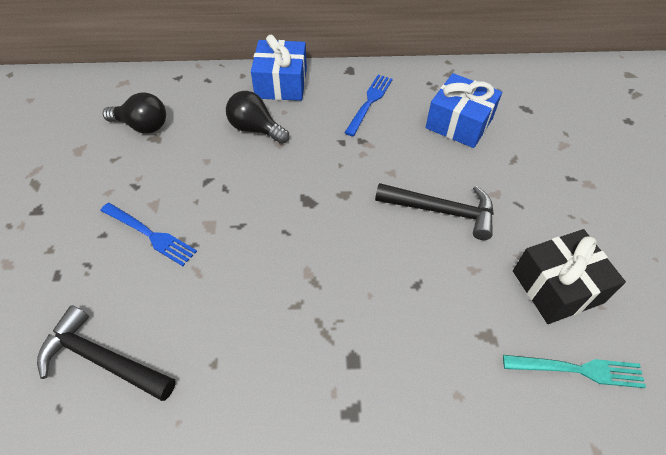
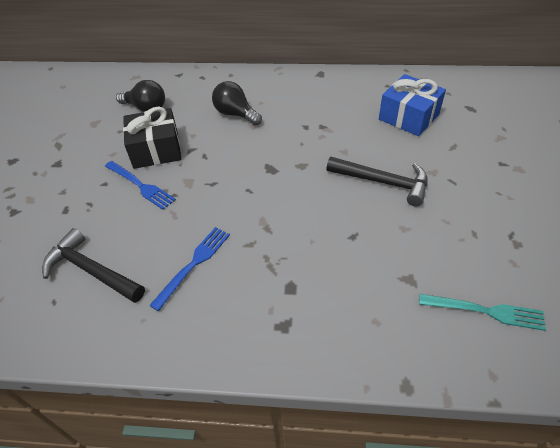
camera: 10 degrees right, 5 degrees down
(281, 83) = (261, 81): blue gift -> none
(369, 102) = (333, 98): blue fork -> blue fork (193, 264)
(557, 286) = (477, 246): black gift -> black gift (156, 150)

